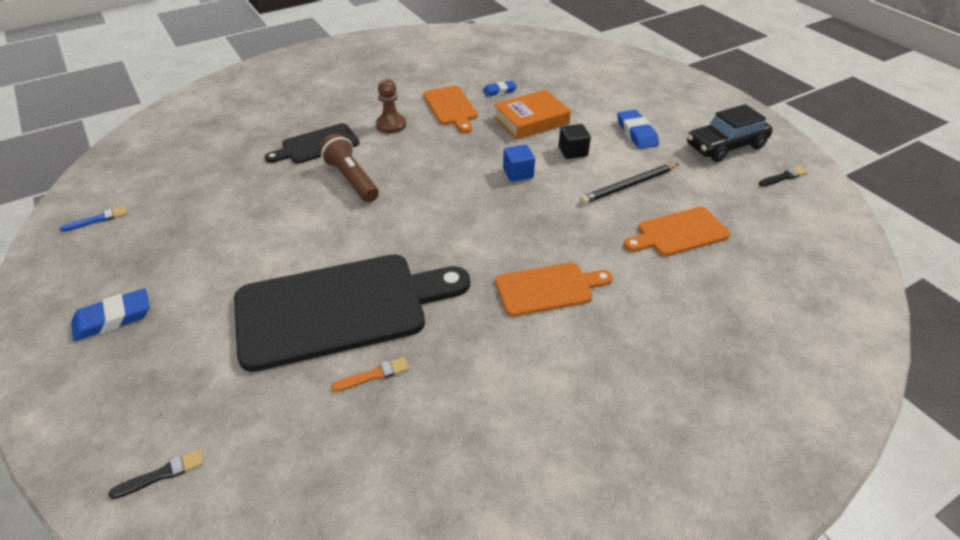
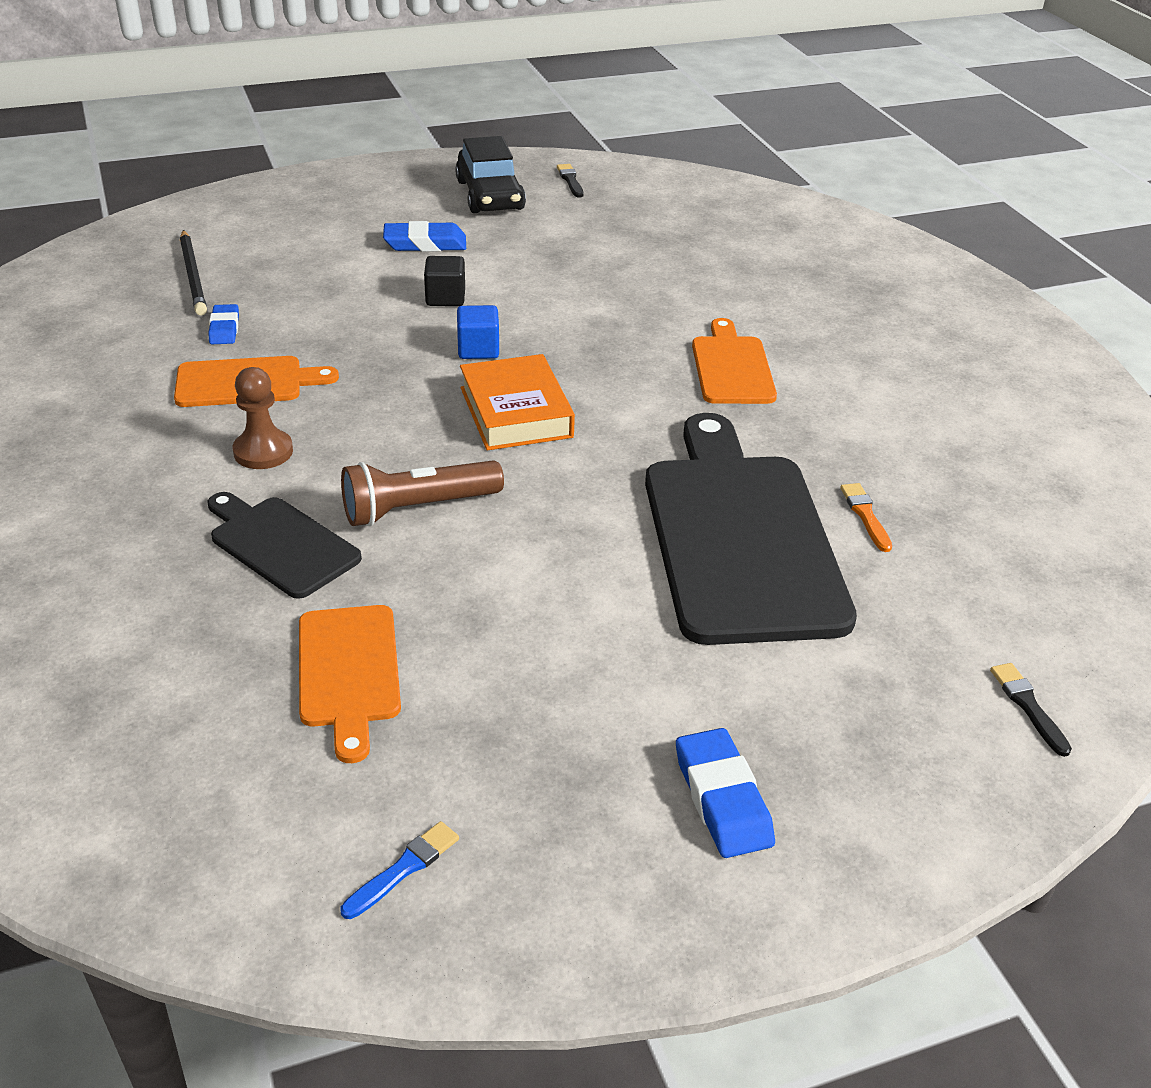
camera: 80 degrees left, 5 degrees down
(98, 219) = (403, 869): blue brush -> blue brush turned 60 degrees clockwise
(317, 145) = (280, 544): black cutting board -> black cutting board turned 150 degrees clockwise
(531, 120) = (338, 316): orange book -> orange book (515, 412)
(629, 186) = (545, 274): black pencil -> black pencil (193, 276)
(678, 233) = (652, 264): orange cutting board -> orange cutting board (348, 672)

